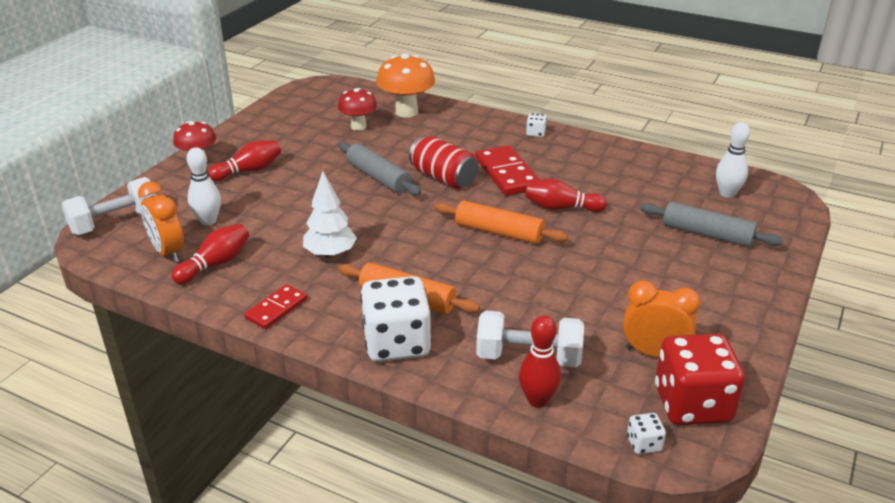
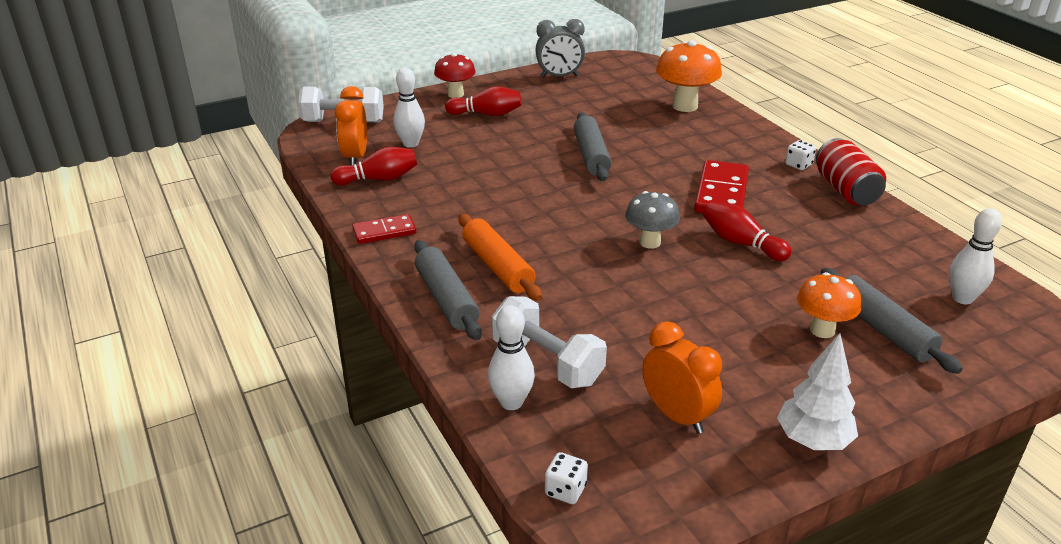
camera: 35 degrees right, 0 degrees up
(276, 117) = (559, 76): none -> grey clock
(330, 254) = (476, 205): white tree -> white tree (813, 440)
(358, 127) = (623, 106): red mushroom -> none
(397, 343) = (446, 299): white dice -> grey rolling pin
(443, 178) = (652, 176): red can -> red can (846, 190)
(499, 232) = (650, 242): orange rolling pin -> grey mushroom
(537, 400) = (511, 402): red bowling pin -> white bowling pin
(674, 250) = (822, 330): none -> orange mushroom
(692, 404) = (659, 481): red dice -> none

